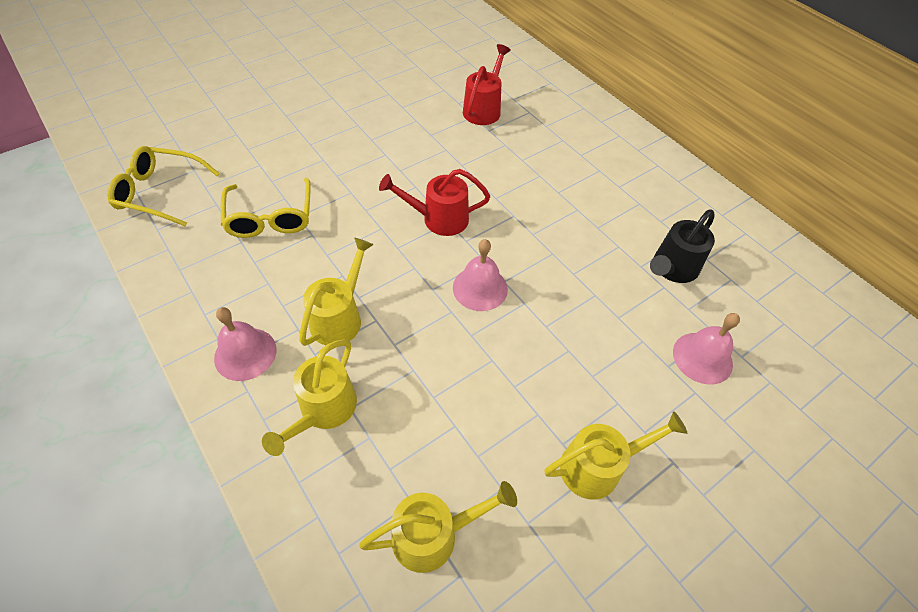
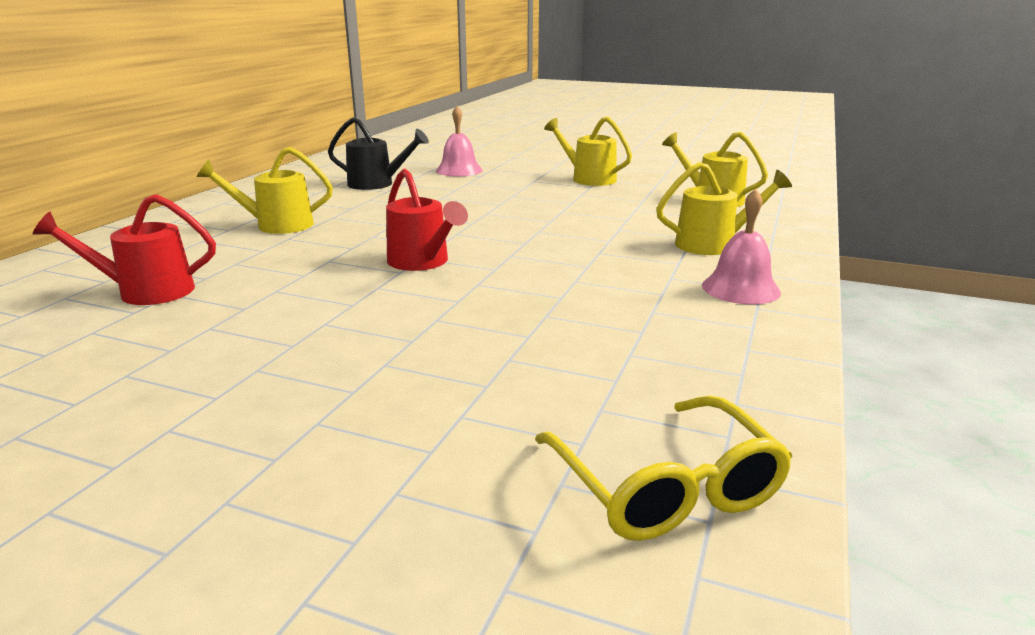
camera: 120 degrees left, 30 degrees down
(270, 217) = (559, 352): yellow glasses -> none
(340, 317) = (623, 266): yellow watering can -> yellow watering can (276, 225)
(480, 288) = (494, 228): pink bell -> none

